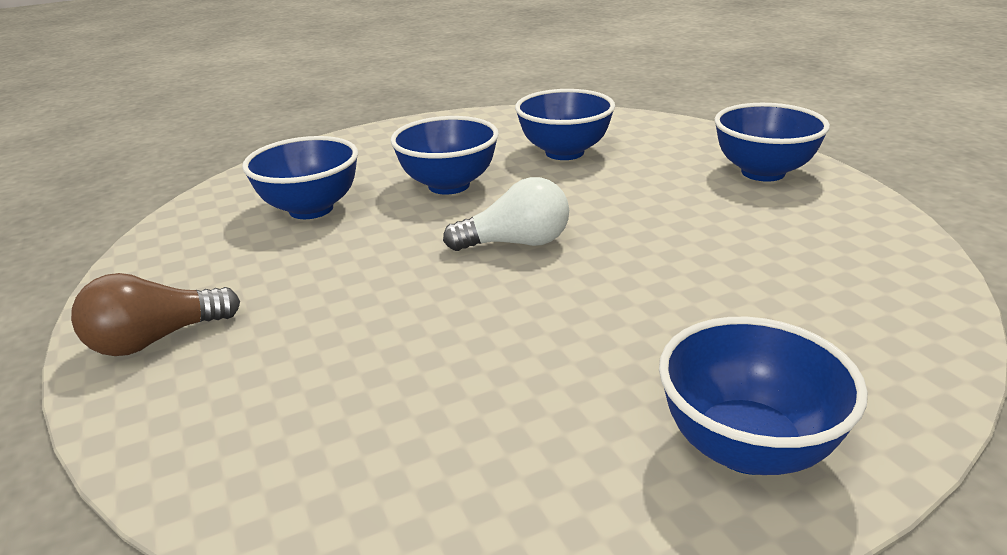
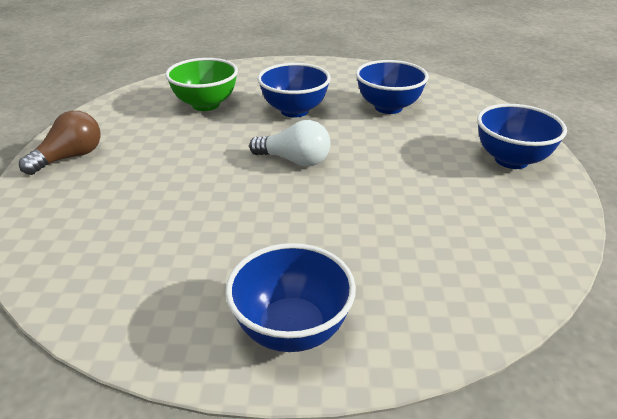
camera: 25 degrees right, 5 degrees up
(156, 339) = (70, 157): brown light bulb -> brown light bulb turned 135 degrees clockwise
(311, 209) = (206, 105): blue bowl -> green bowl

